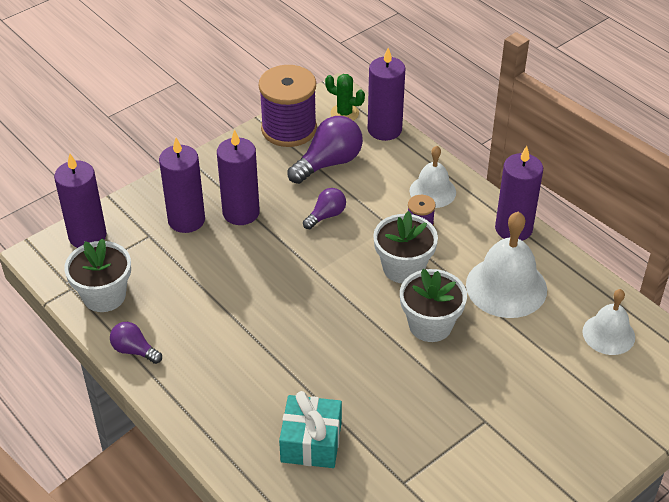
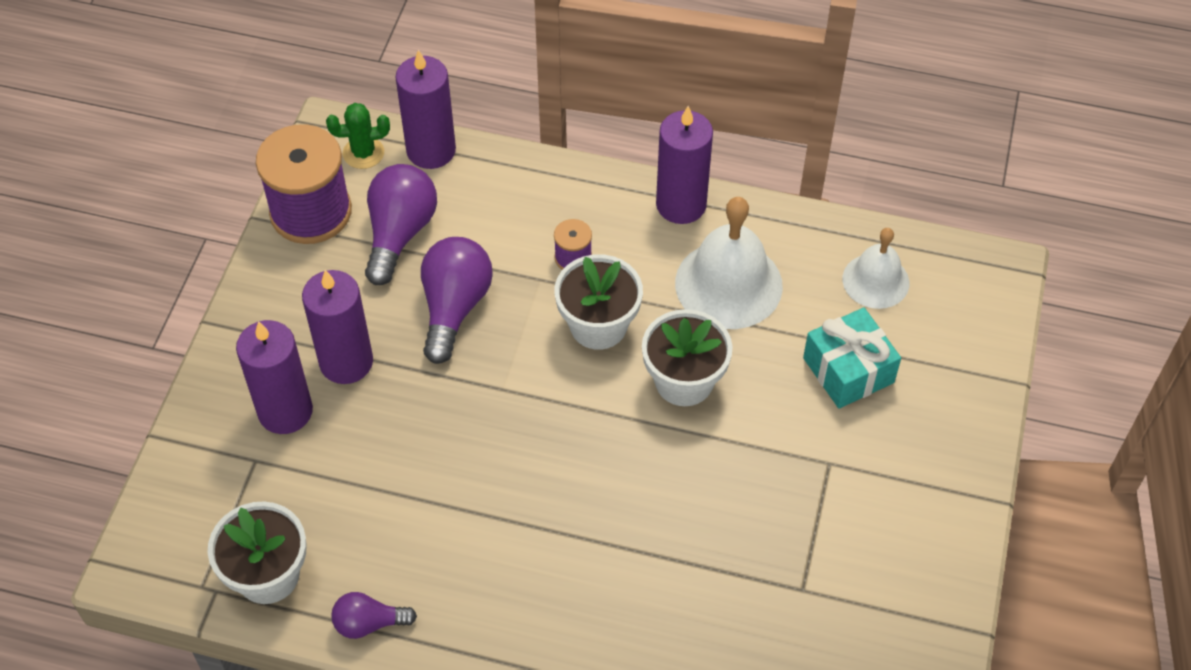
camera: 35 degrees left, 10 degrees up
(87, 236) = (174, 507): purple candle -> none
(311, 442) = (669, 606): turquoise gift -> turquoise gift (848, 370)
(326, 215) = (454, 307): purple light bulb -> purple light bulb, size x1.75
(432, 191) = (553, 205): white bell -> none

